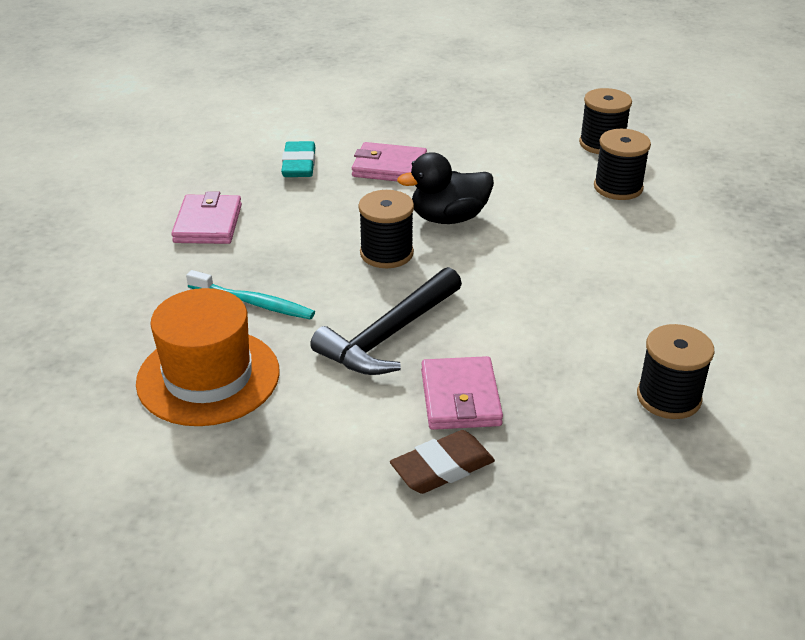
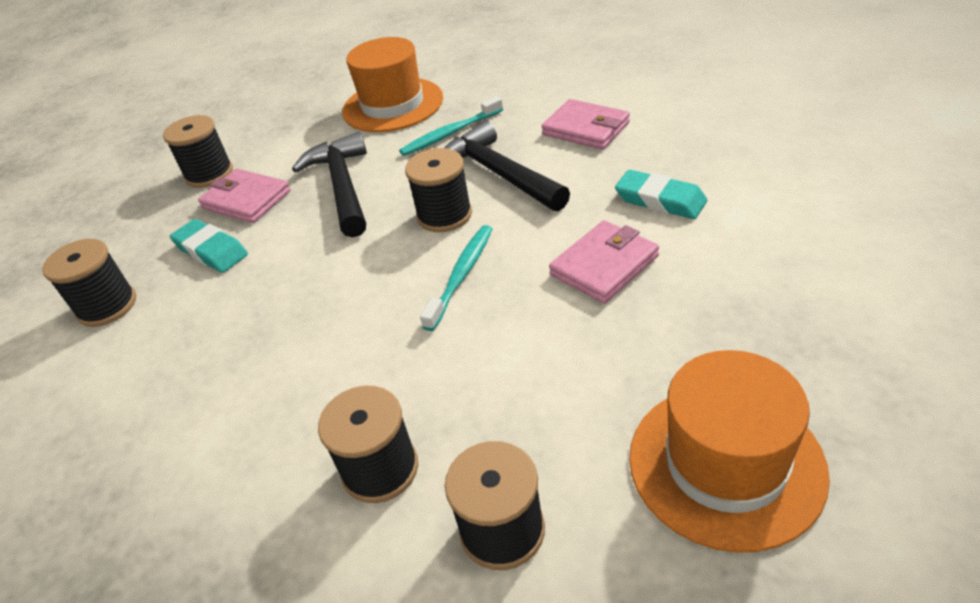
camera: 130 degrees right, 5 degrees up
(308, 247) = (498, 174): none -> black hammer
(442, 468) = (209, 174): brown eraser -> black spool
(448, 218) = (461, 275): black duck -> turquoise toothbrush
(501, 104) = (726, 464): none -> orange hat
(546, 373) = (211, 251): none -> turquoise eraser

